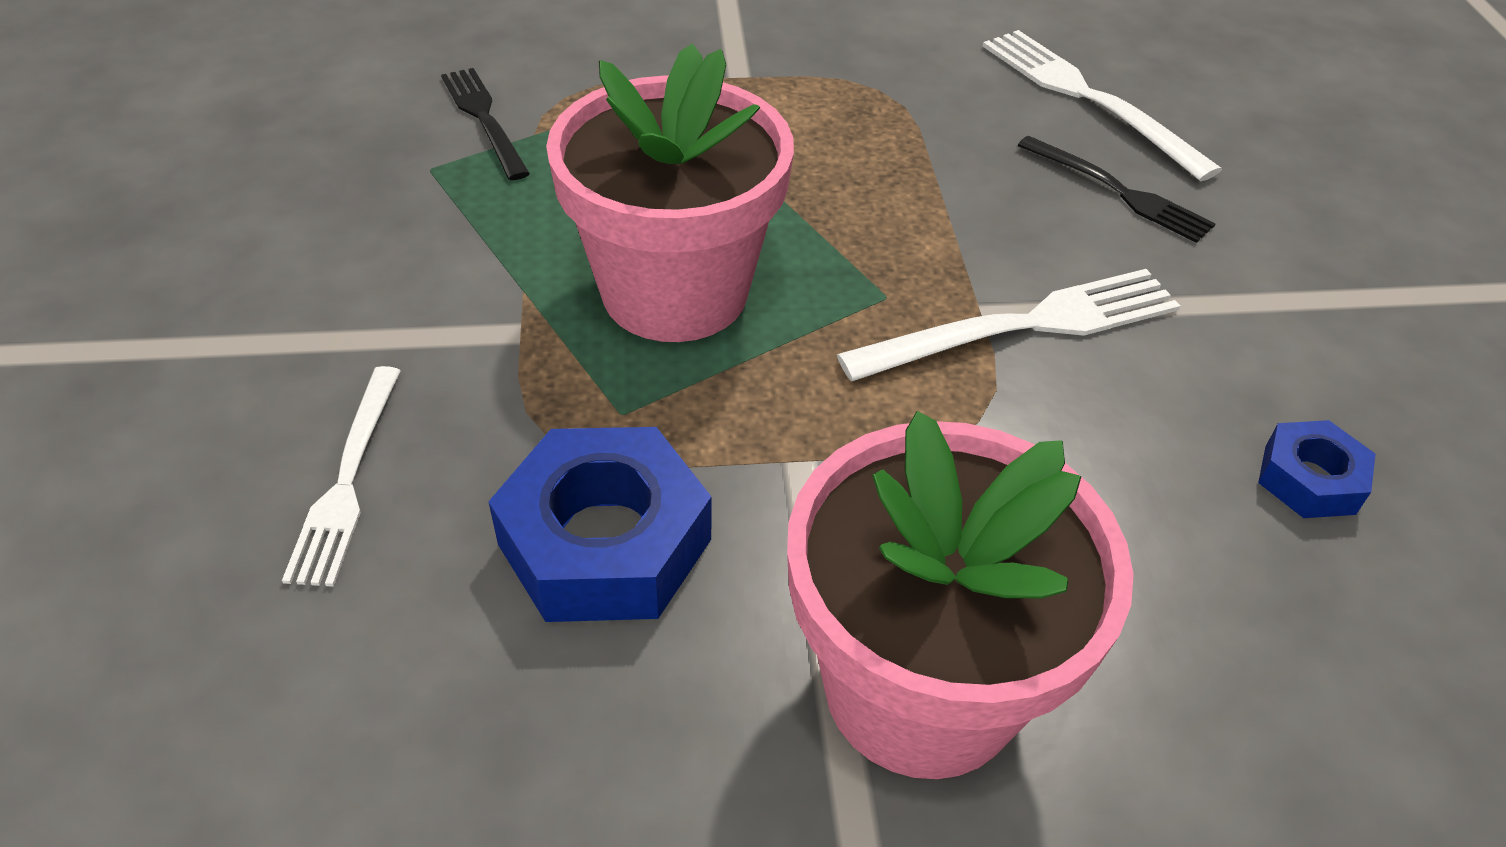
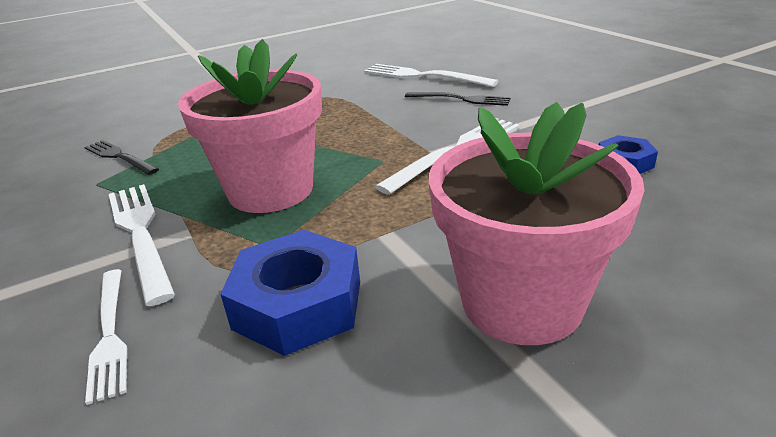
camera: 20 degrees left, 15 degrees down
(452, 306) = (140, 234): none -> white fork

